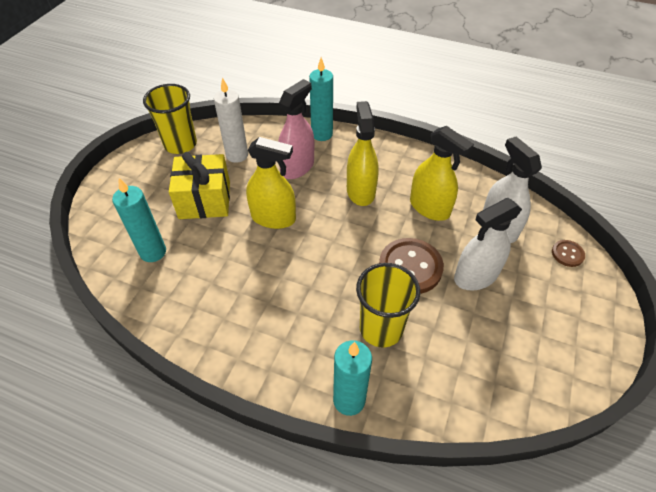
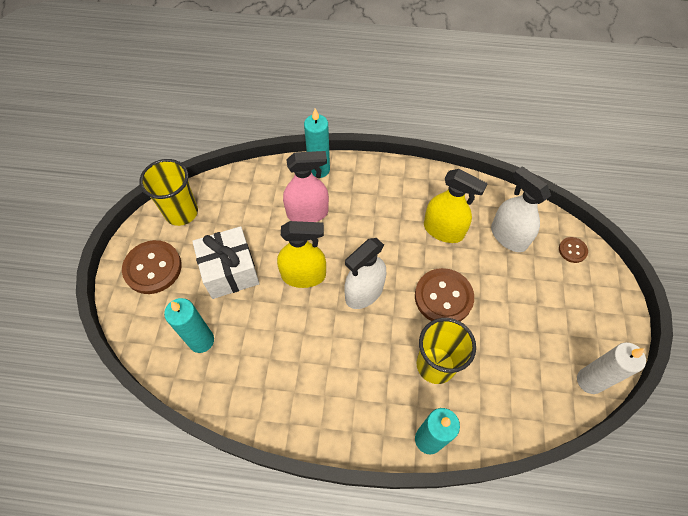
camera: 15 degrees left, 10 degrees up
(135, 183) = (153, 268): none -> brown button
(205, 200) = (230, 271): yellow gift -> white gift
(237, 155) = (243, 212): white candle -> white candle (589, 381)
(297, 167) = (307, 213): pink spray bottle -> pink spray bottle turned 60 degrees clockwise
(360, 191) = (376, 227): yellow spray bottle -> none
(476, 276) = (501, 292): white spray bottle -> white spray bottle (364, 292)

